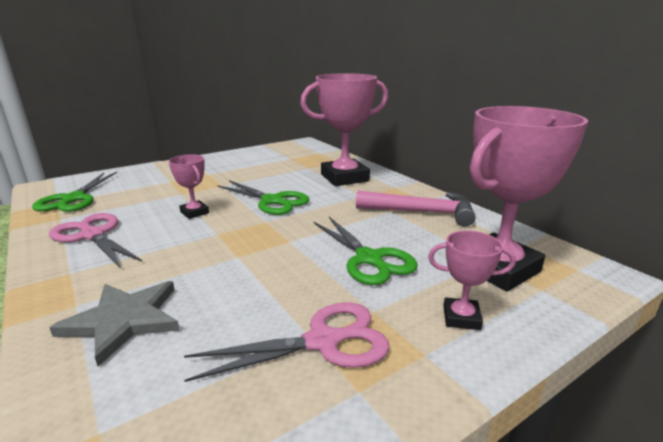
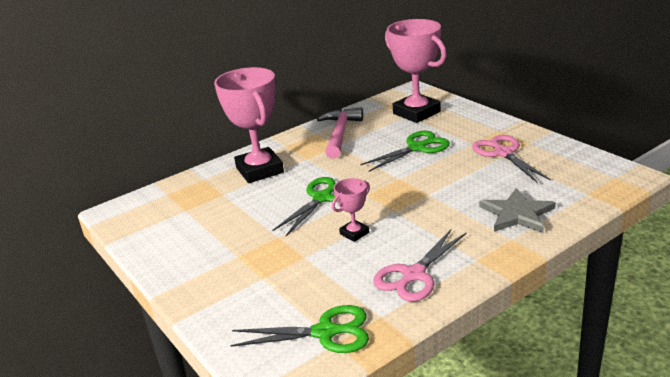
camera: 90 degrees left, 5 degrees up
(461, 317) = (468, 122): pink trophy -> none

